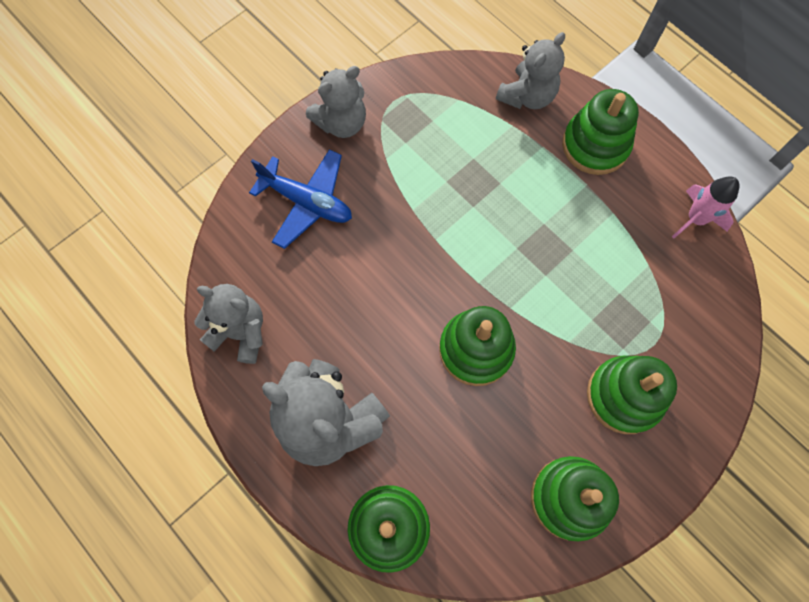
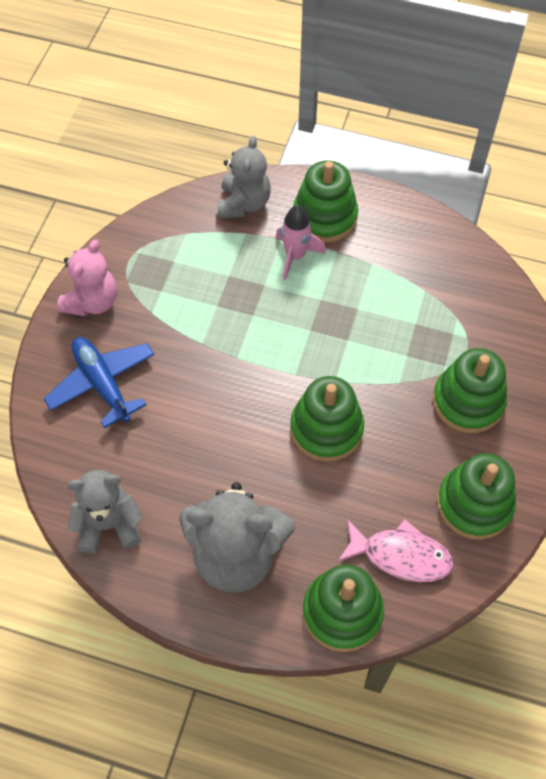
camera: 30 degrees left, 10 degrees down
(307, 202) = (102, 383): blue plane -> blue plane turned 120 degrees counterclockwise
(341, 123) = (92, 301): grey teddy bear -> pink teddy bear
(472, 506) = (400, 555): none -> pink fish
(695, 219) = (439, 236): pink rocket -> pink rocket (295, 256)

